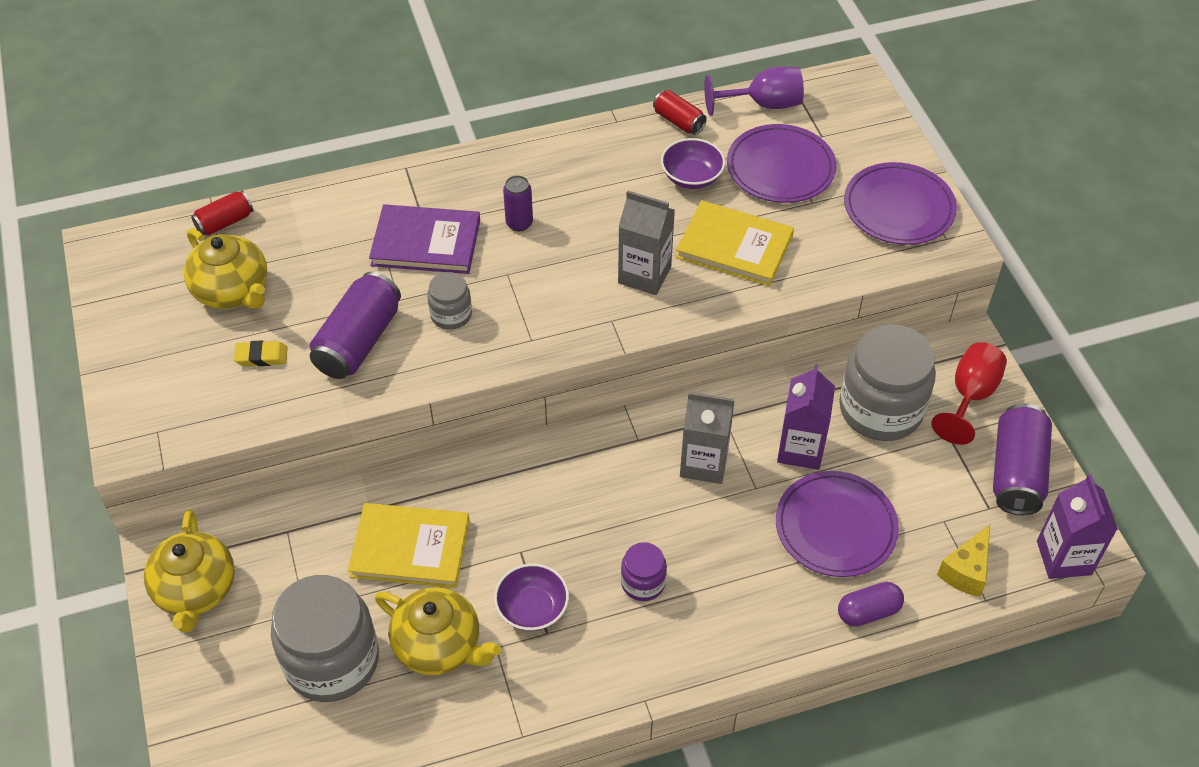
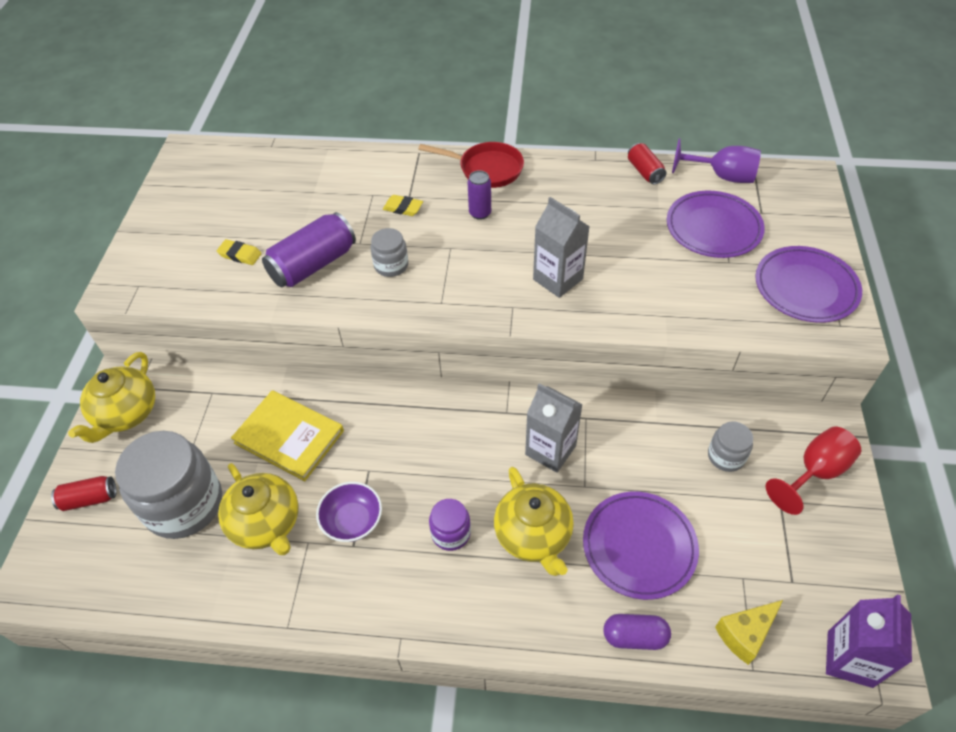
camera: 25 degrees right, 0 degrees up
(225, 222) = (273, 156): red can -> red can (89, 499)
(233, 291) = (249, 204): yellow teapot -> yellow teapot (533, 536)
(426, 242) = (403, 208): purple book -> yellow eraser
(498, 167) = (486, 169): none -> red pan
(691, 177) = (634, 215): purple bowl -> none
(734, 246) = (644, 278): yellow book -> none
(800, 449) = (639, 466): purple carton -> none
(880, 409) = (726, 456): grey jar -> grey jar, size x0.48
(1016, 472) = (832, 558): purple can -> none

